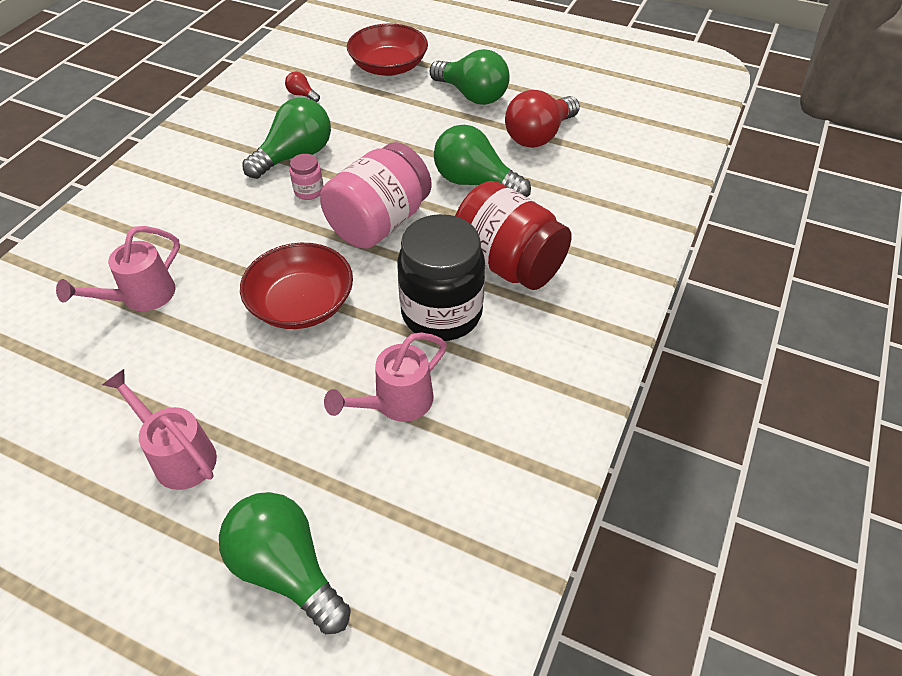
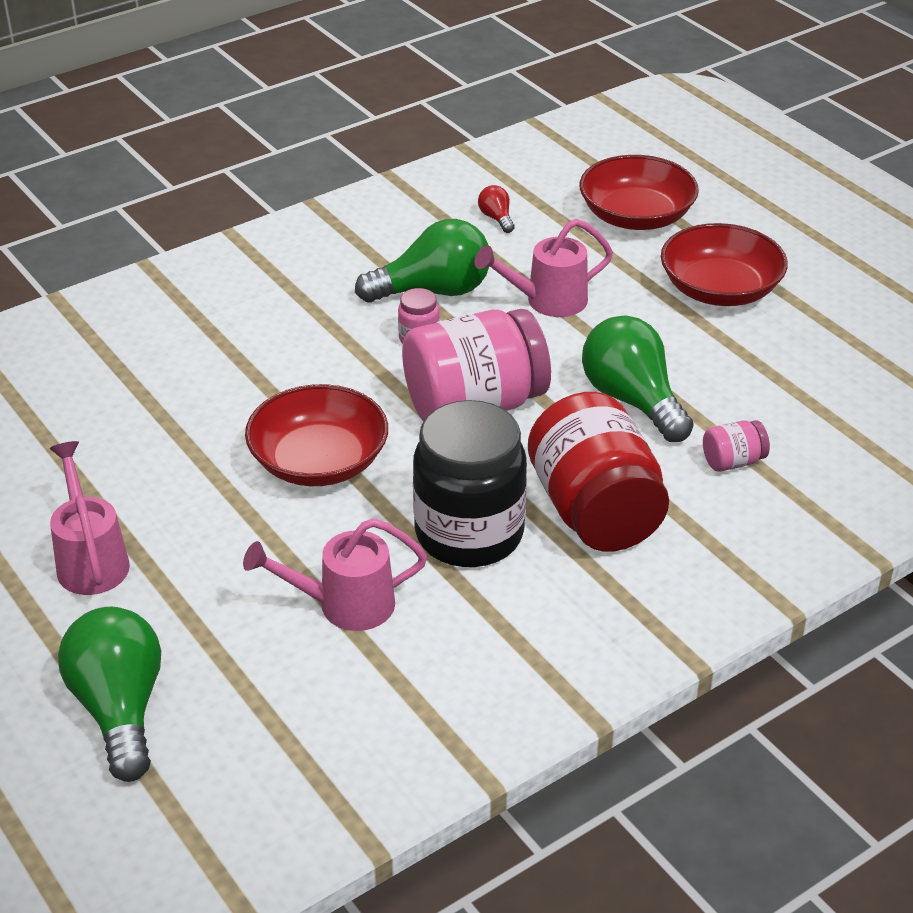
camera: 30 degrees right, 10 degrees down
(141, 297) = (158, 388): pink watering can -> pink watering can (548, 301)
(472, 95) = (720, 289): green light bulb -> red bowl
(539, 136) = (768, 372): red light bulb -> none
(562, 199) = (733, 461): none -> pink jar

